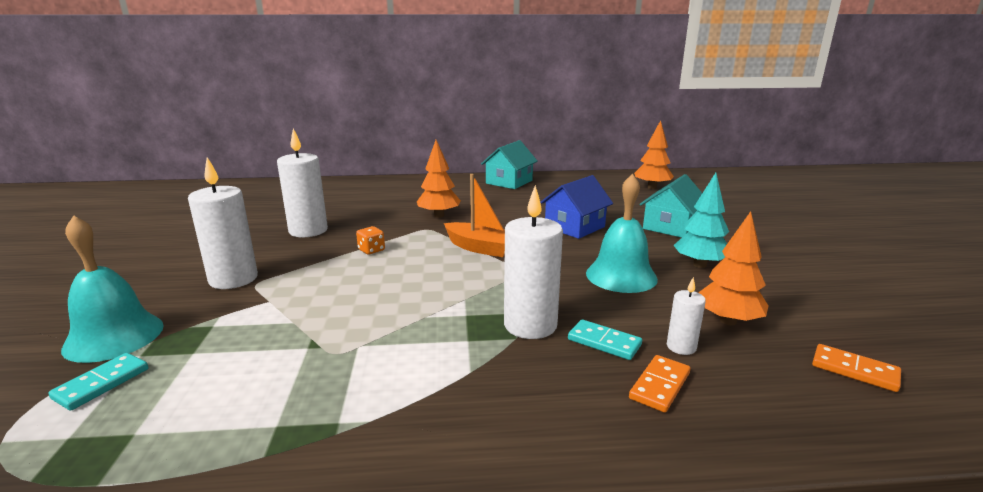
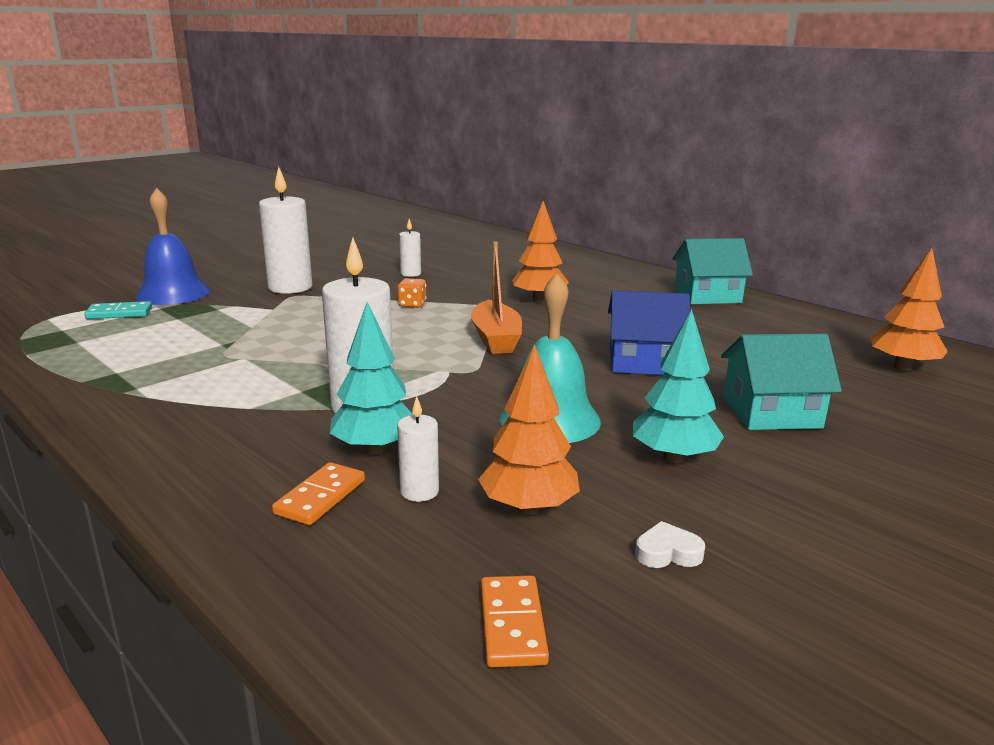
camera: 50 degrees right, 0 degrees up
(114, 336) = (173, 293): turquoise bell -> blue bell
(308, 231) = (410, 274): white candle -> white candle, size x0.50
(604, 342) = (375, 449): turquoise domino -> turquoise tree
(660, 386) = (320, 497): orange domino -> orange domino turned 60 degrees counterclockwise
(799, 304) = (667, 553): none -> white heart

